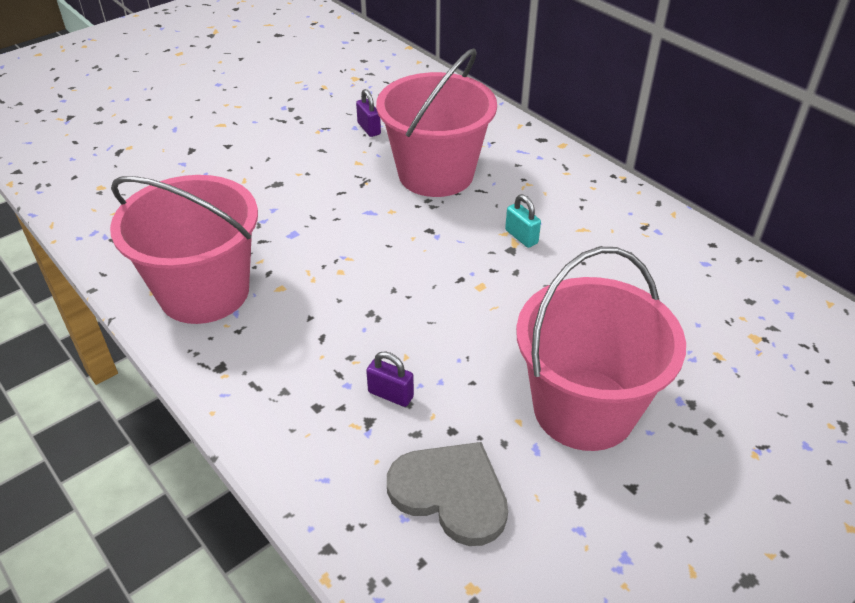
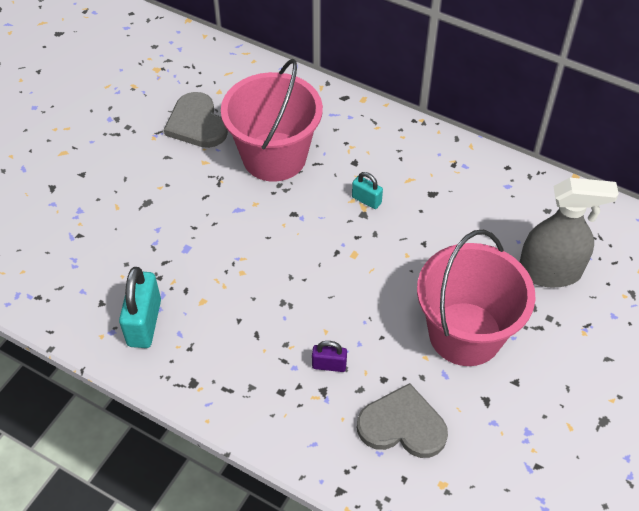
camera: 20 degrees left, 10 degrees up
(204, 292) = (144, 323): pink bucket -> turquoise padlock
(369, 129) = (197, 123): purple padlock -> grey heart
(729, 369) = (550, 272): none -> grey spray bottle

